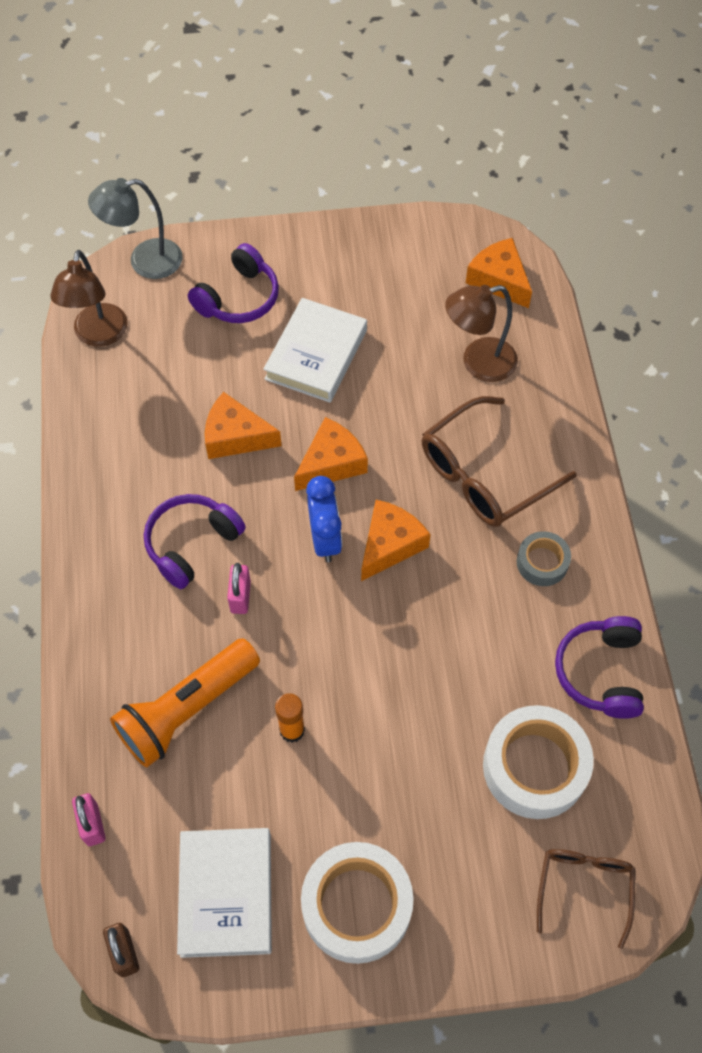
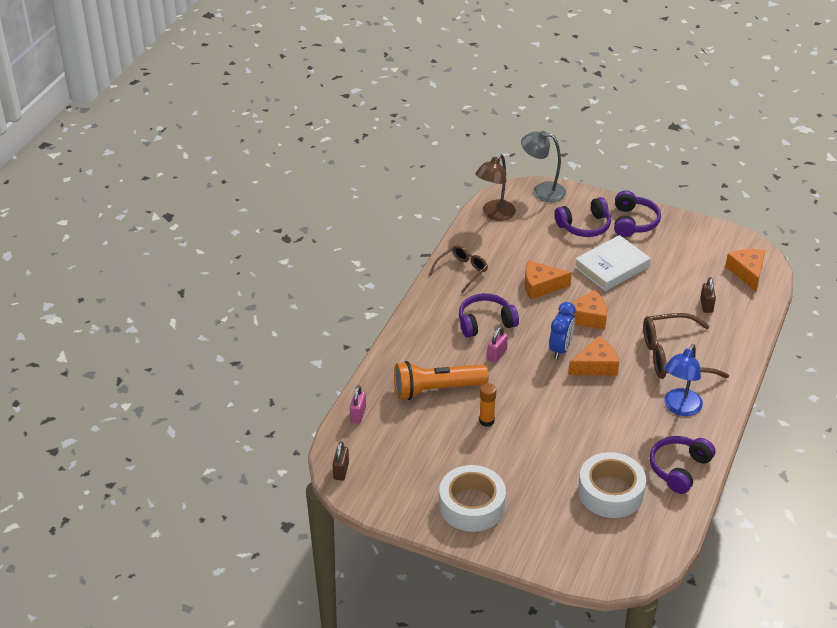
camera: 30 degrees right, 20 degrees down
(226, 894) = (407, 471): white book -> none
(235, 436) = (541, 286): orange cheese -> orange cheese turned 45 degrees counterclockwise
(303, 261) = (633, 222): none -> purple headphones
(478, 363) = (706, 305): brown lamp -> brown padlock
(542, 562) = (679, 408): grey tape -> blue lamp
(584, 888) = (602, 553): brown glasses -> brown glasses (462, 271)

